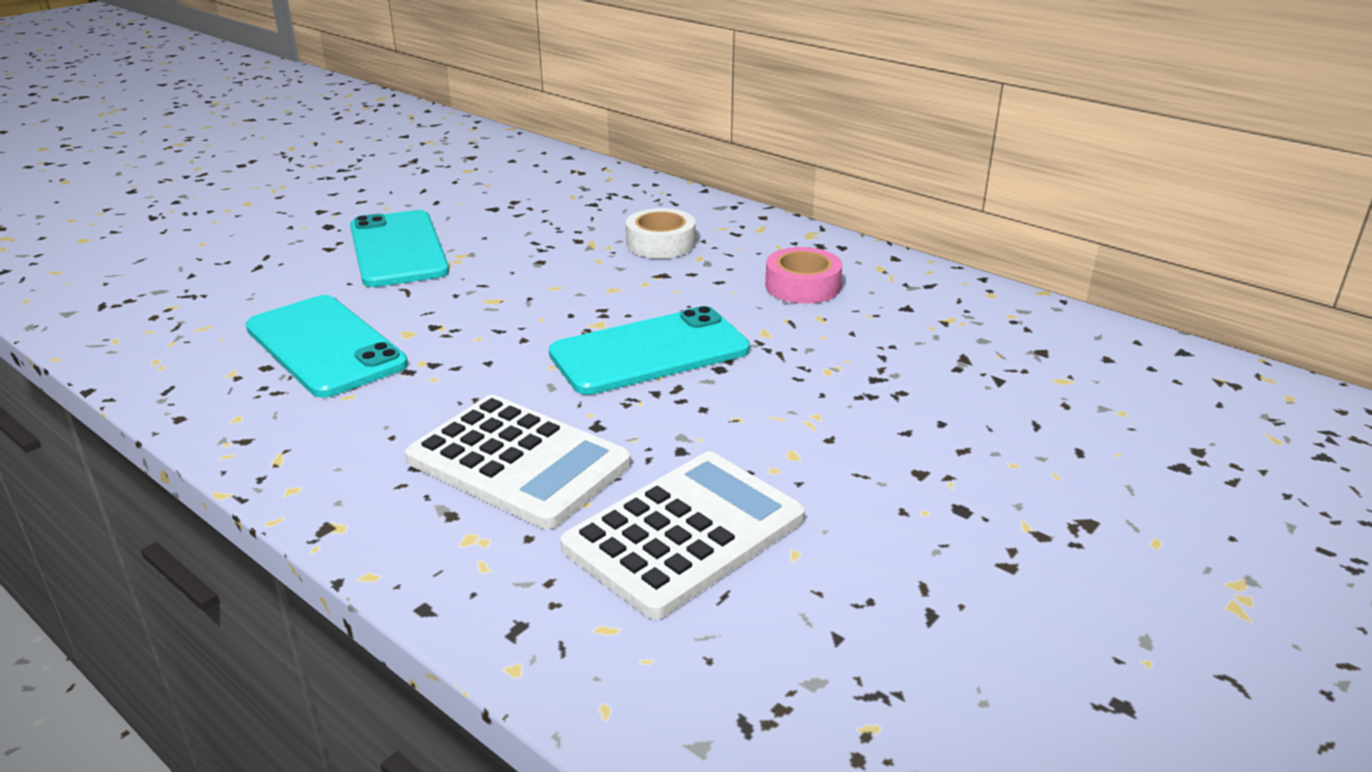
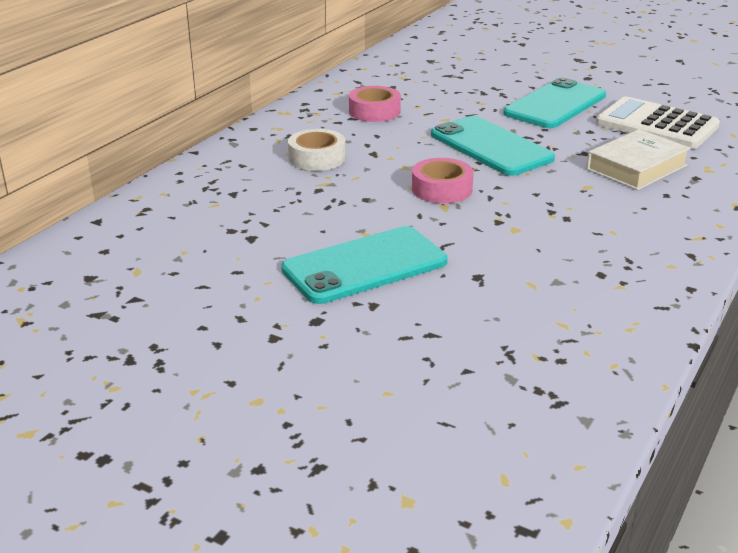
camera: 100 degrees left, 0 degrees up
(325, 346) = (556, 257): turquoise phone -> turquoise phone (555, 104)
(518, 462) = (636, 167): white calculator -> white book
(537, 303) = (442, 189): none -> pink tape

